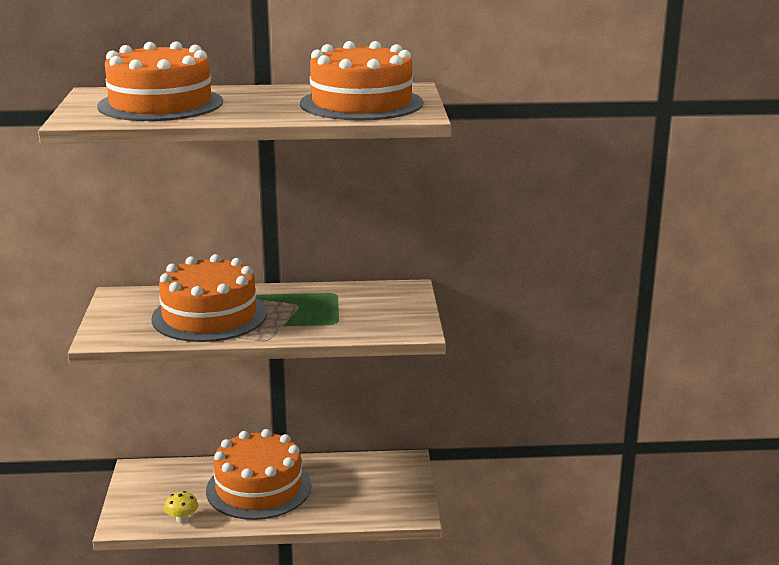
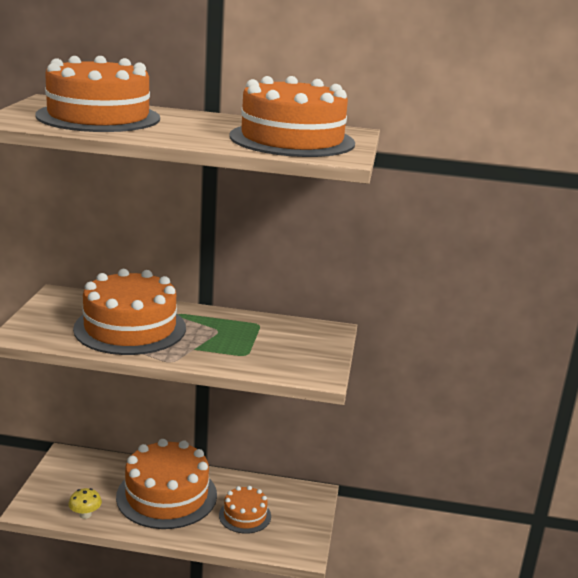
camera: 10 degrees right, 0 degrees up
(345, 492) = (245, 515): none -> orange cake

